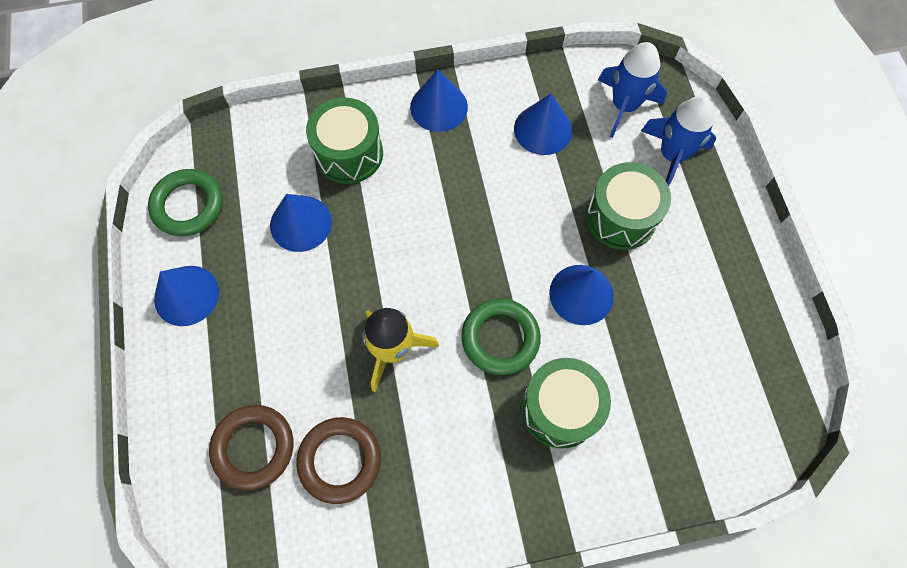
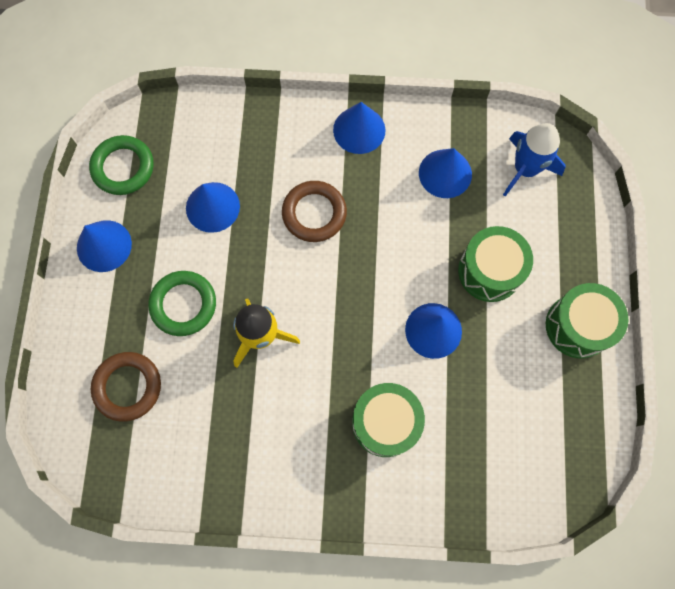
camera: 15 degrees right, 5 degrees up
(340, 460) = (193, 416): brown ring -> brown ring (314, 213)
(349, 153) = (269, 154): green drum -> green drum (578, 326)
(500, 338) = (353, 350): green ring -> green ring (183, 304)
(672, 155) = (553, 226): blue rocket -> none

